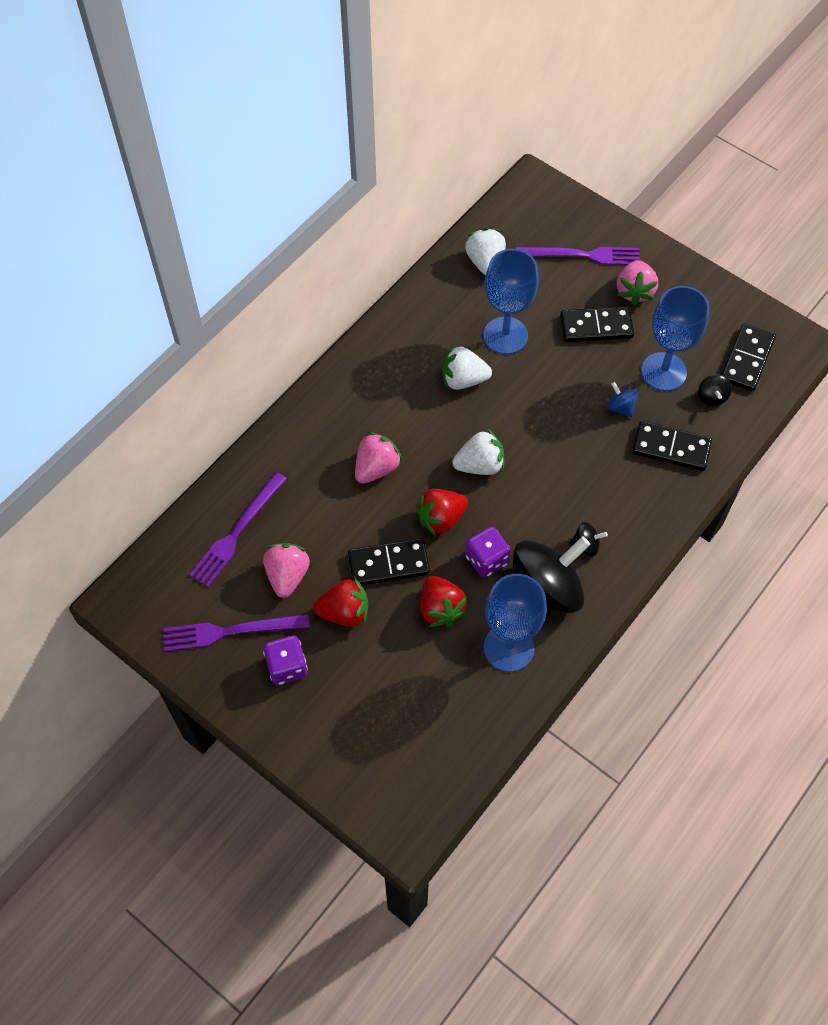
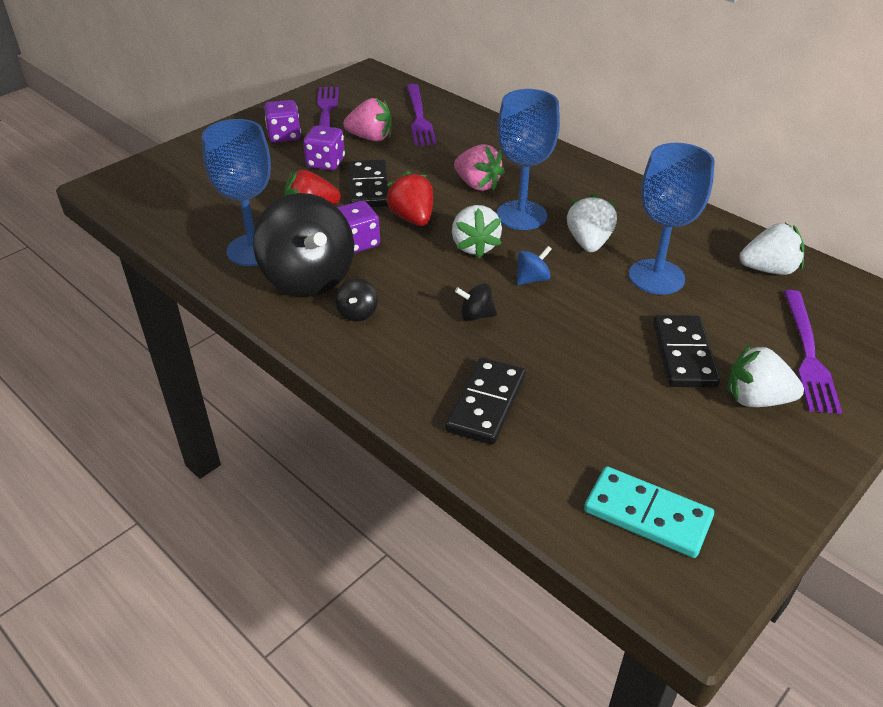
camera: 95 degrees right, 20 degrees down
(237, 532) = (419, 117): purple fork -> purple fork turned 135 degrees counterclockwise
(344, 612) = (325, 163): red strawberry -> purple dice
(620, 407) = (553, 363): blue spinning top -> blue spinning top (532, 279)
(634, 291) = (756, 399): pink strawberry -> white strawberry
(663, 371) = (614, 412): blue goblet -> blue goblet (521, 215)
(712, 397) = (572, 460): black spinning top -> black spinning top (476, 315)
(747, 359) = (647, 515): black domino -> turquoise domino

